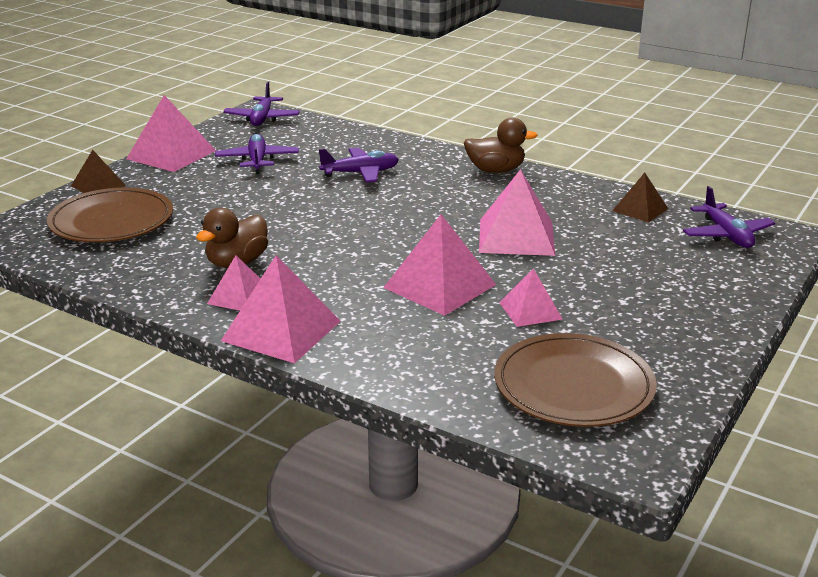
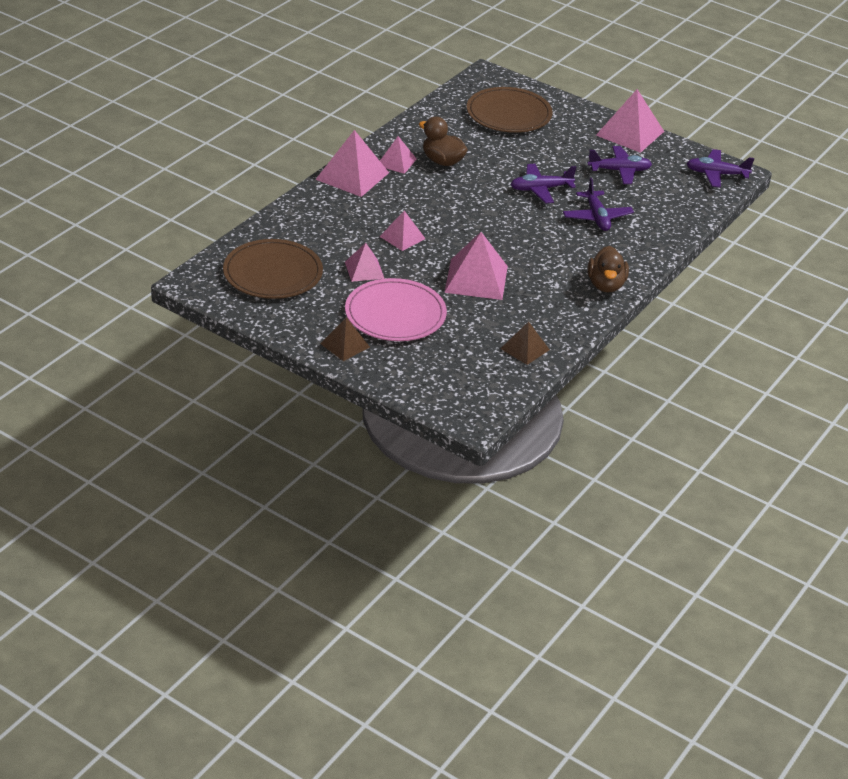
camera: 90 degrees right, 10 degrees up
(98, 185) = (568, 106): brown pyramid -> brown pyramid (345, 345)
(439, 286) = (402, 237): pink pyramid -> pink pyramid, size x0.58
(620, 285) = (395, 314): none -> pink plate
(726, 235) = (474, 385): purple plane -> purple plane (540, 189)

